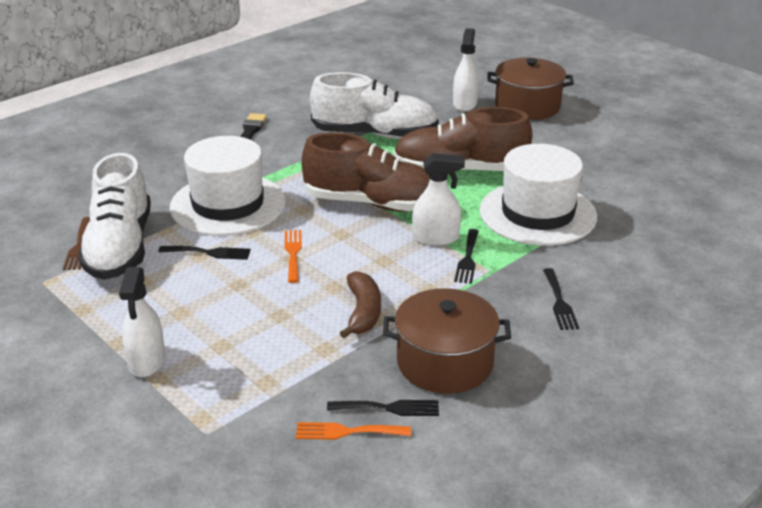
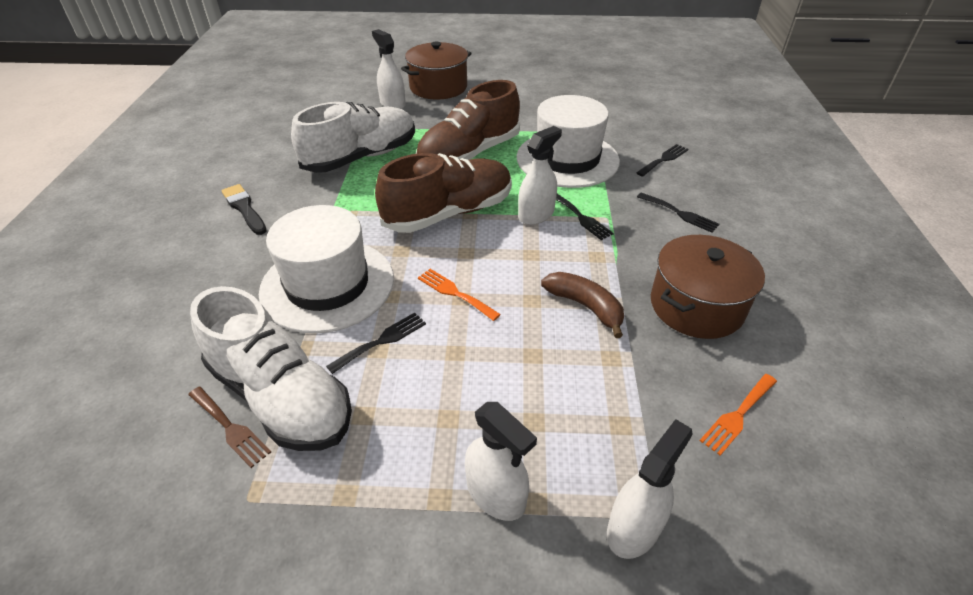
camera: 45 degrees left, 10 degrees up
(186, 427) = (634, 528): none -> white spray bottle
(389, 408) = (727, 371): black fork -> black fork (664, 159)

